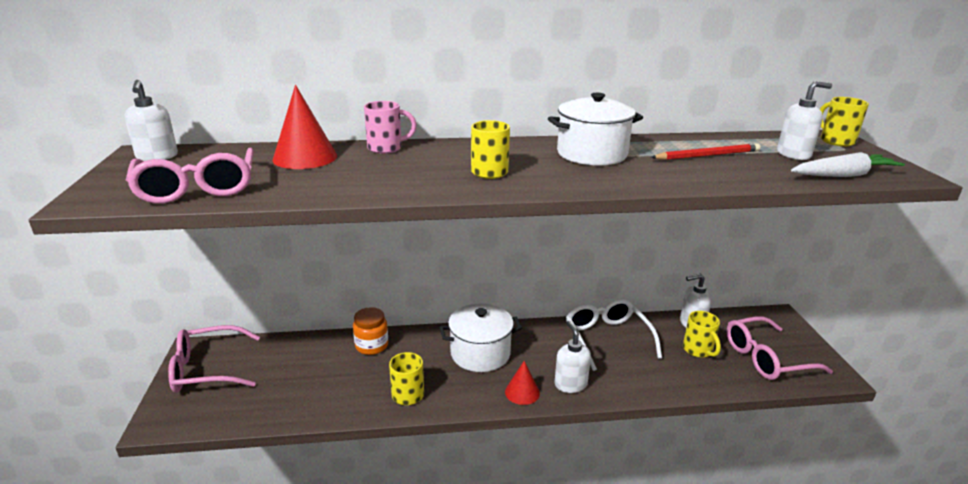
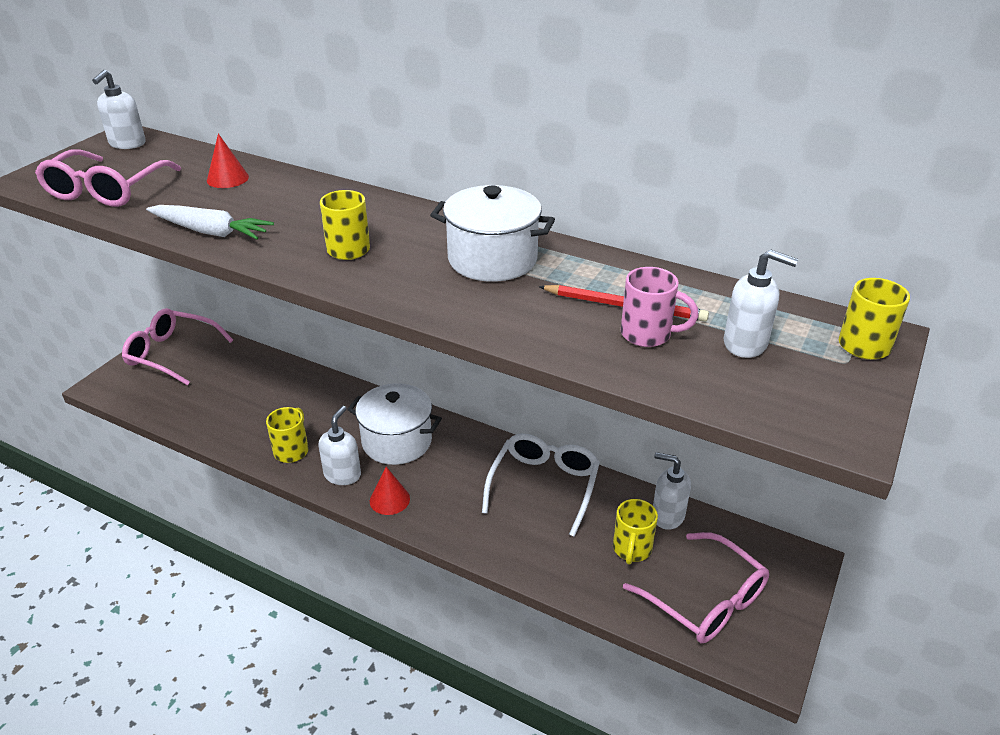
camera: 35 degrees right, 10 degrees up
(305, 157) = (227, 178): red cone -> red cone, size x0.62
(371, 346) = (312, 389): orange jar -> none
(386, 148) = (310, 187): pink mug -> pink mug (648, 334)
(570, 384) = (444, 515): white soap dispenser -> white soap dispenser (342, 474)
(766, 358) = (705, 600): pink glasses -> pink glasses turned 150 degrees counterclockwise
(843, 175) = (744, 398): white carrot -> white carrot (210, 232)

